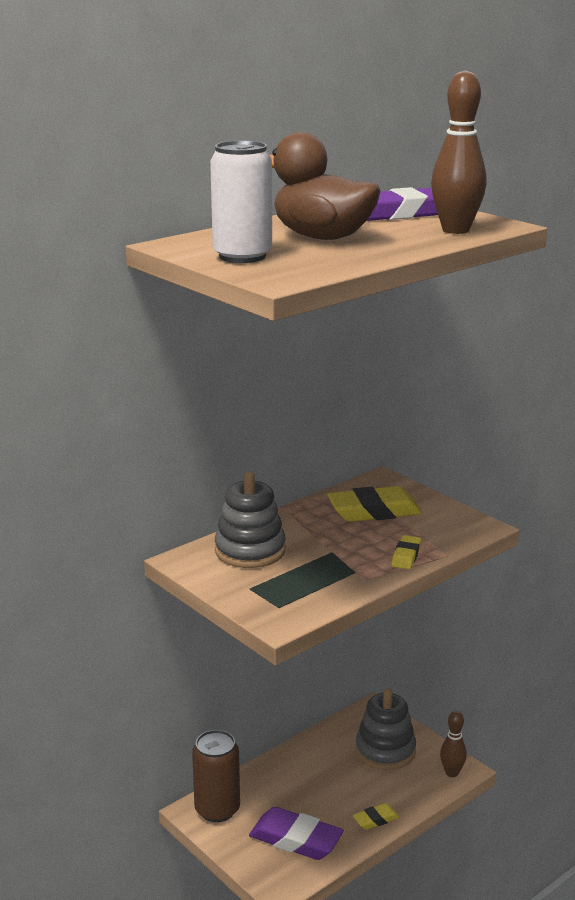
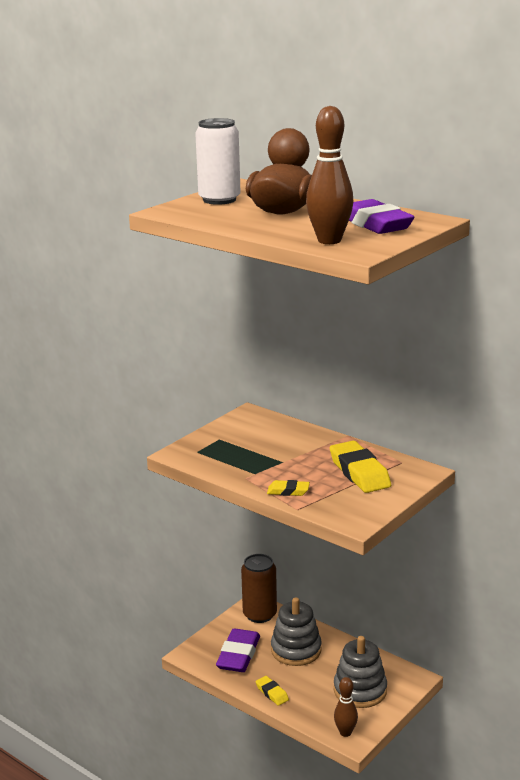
camera: 80 degrees right, 0 degrees up
(250, 551) = (271, 433): grey stacking toy -> grey stacking toy (296, 650)

